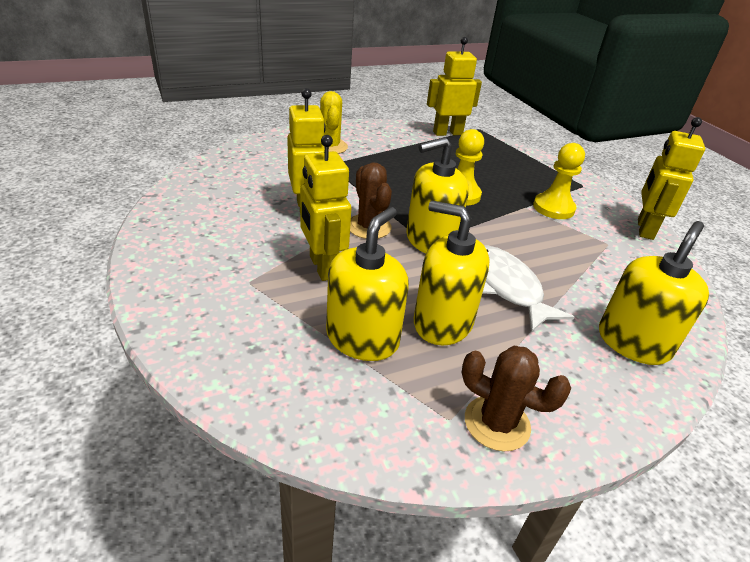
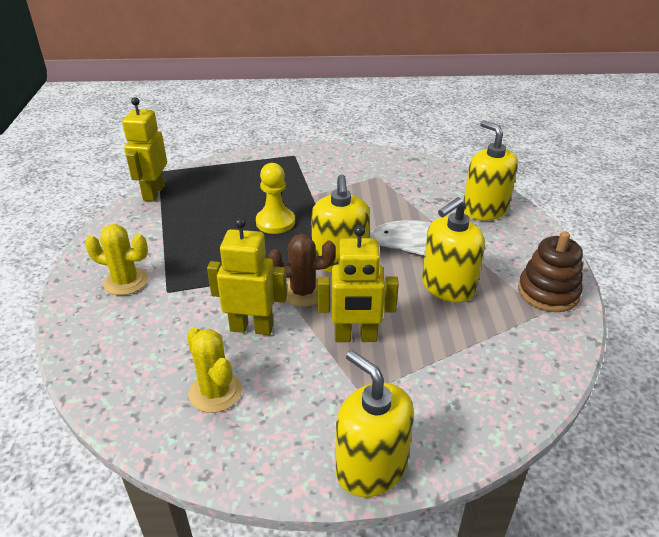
camera: 65 degrees left, 0 degrees up
(226, 207) = (215, 392): none -> yellow cactus
(362, 338) = (457, 334): yellow soap dispenser -> yellow soap dispenser (371, 467)
(497, 423) = (548, 292): brown cactus -> brown stacking toy
(553, 208) = (320, 182): yellow pawn -> none
(644, 229) = (366, 154): yellow robot -> none

